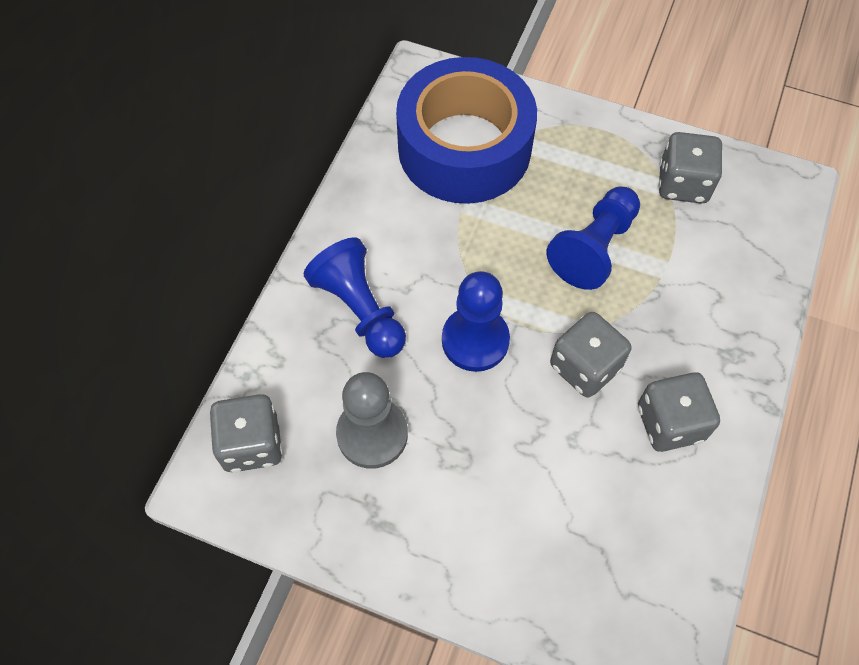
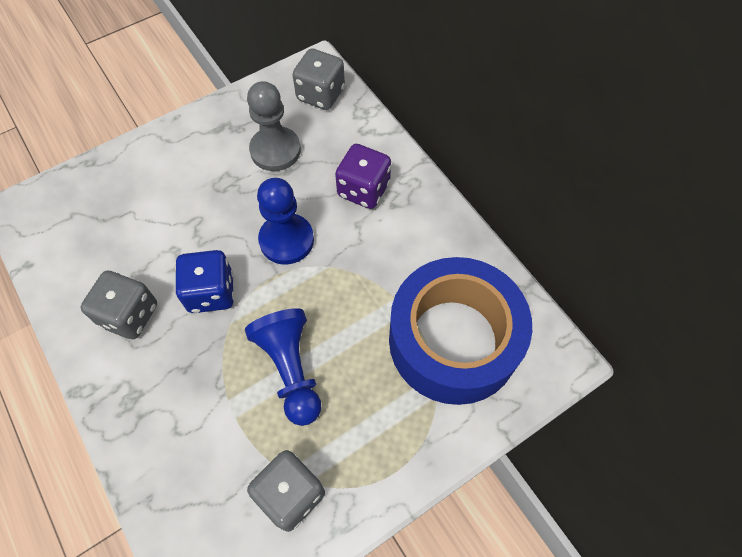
camera: 125 degrees right, 0 degrees up
(360, 309) = (363, 189): blue pawn -> purple dice
(585, 367) = (211, 292): grey dice -> blue dice

